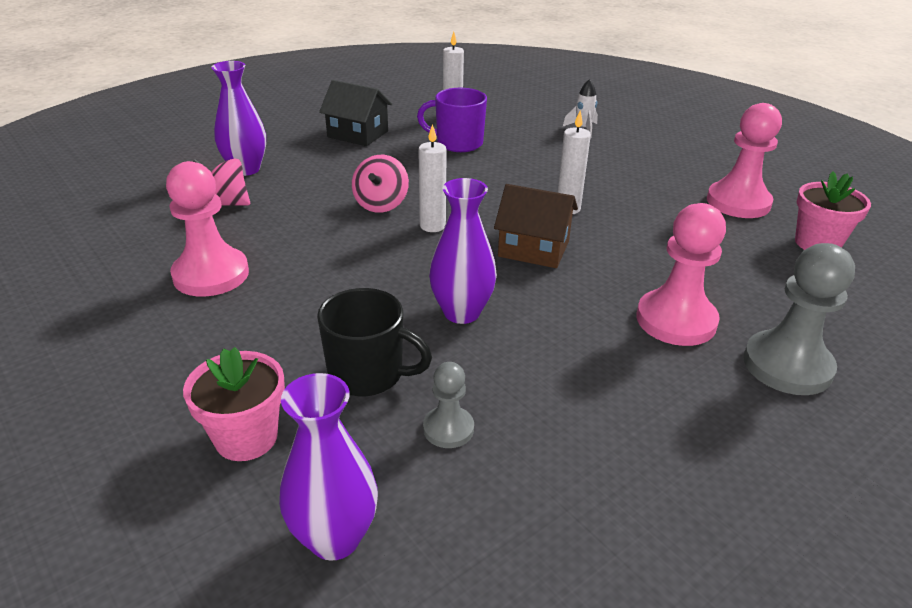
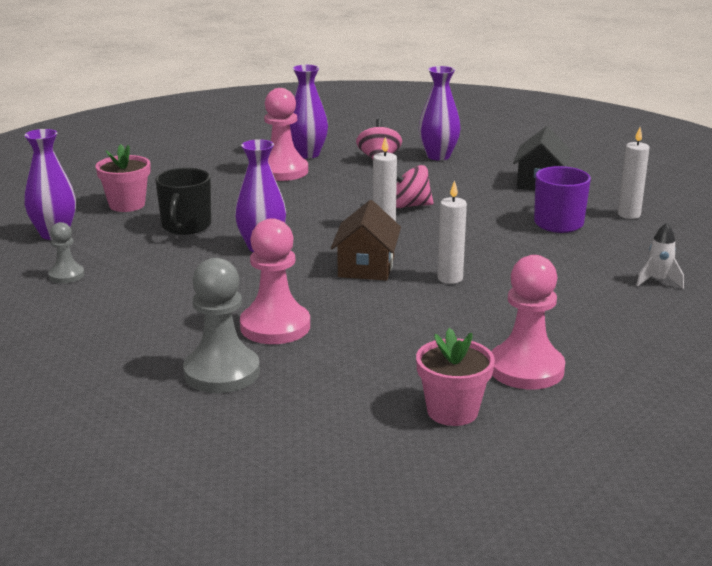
camera: 80 degrees right, 10 degrees down
(163, 249) = (307, 154): none -> purple vase
(448, 429) = (136, 253): grey pawn -> grey pawn (66, 275)

